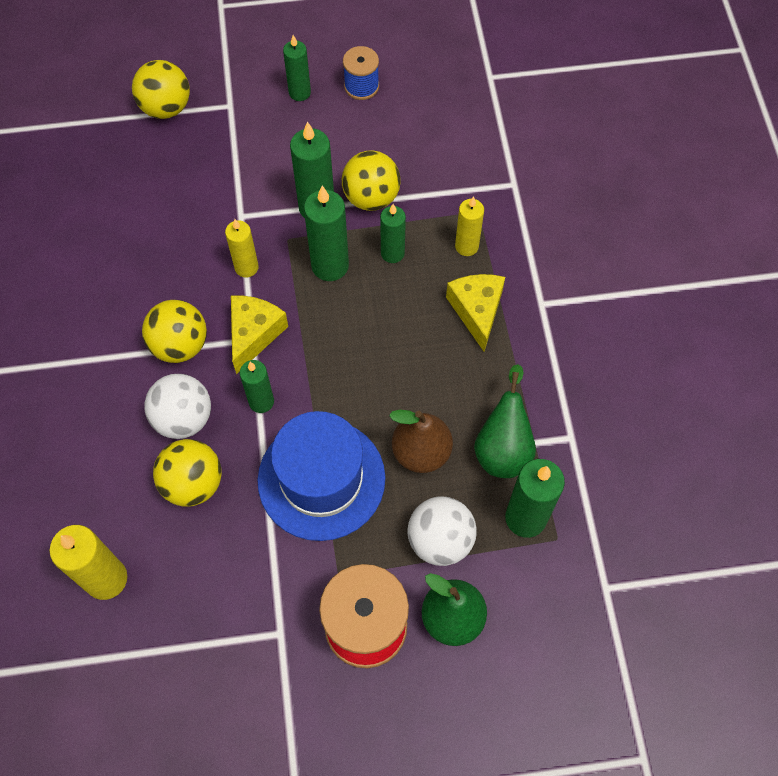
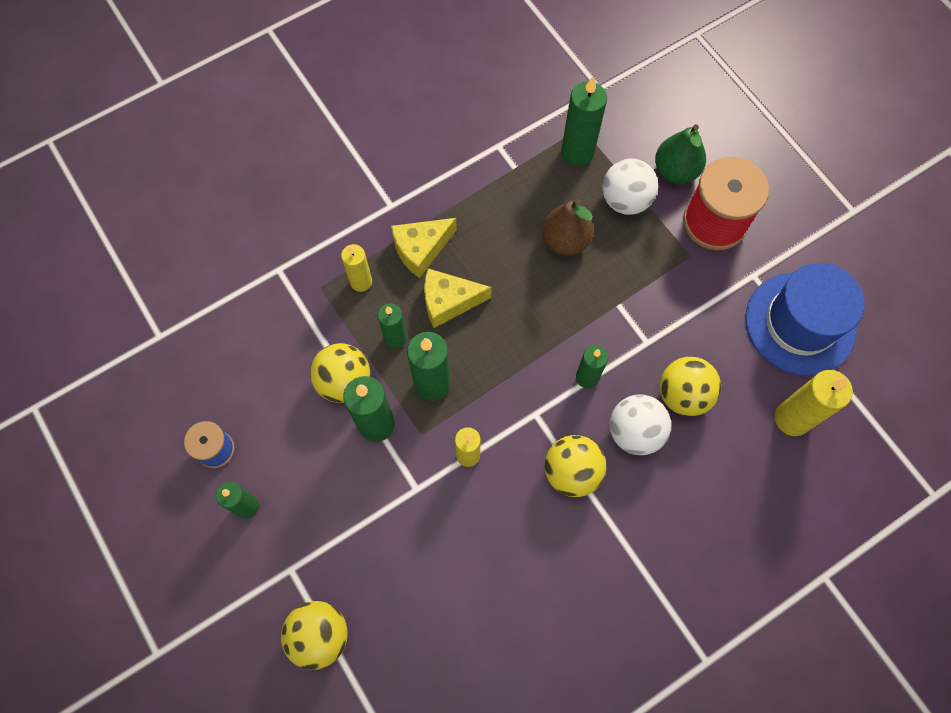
camera: 115 degrees left, 5 degrees up
(254, 334) = (530, 414): yellow cheese -> yellow cheese (449, 302)
(321, 479) = (626, 301): blue hat -> blue hat (800, 323)
(503, 447) = (530, 186): green pear -> none

